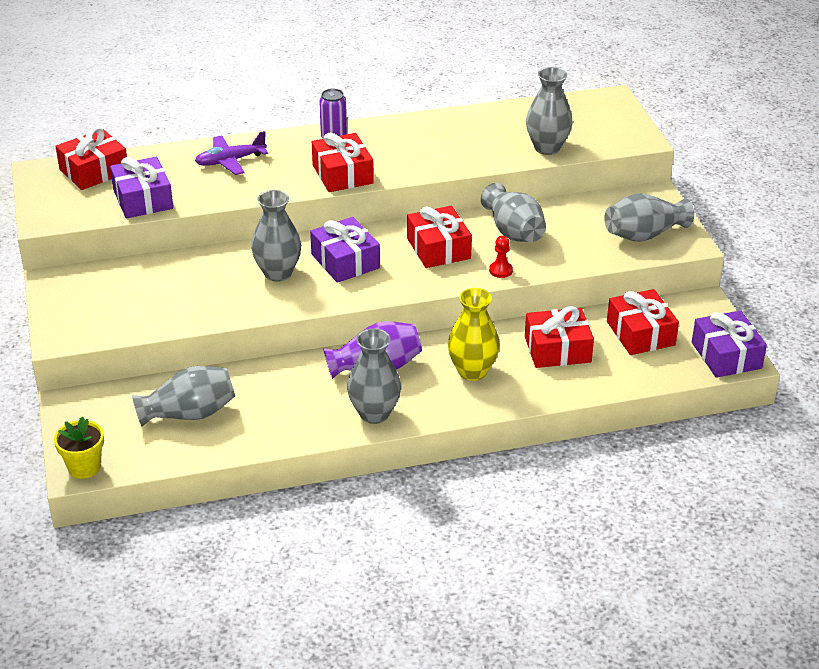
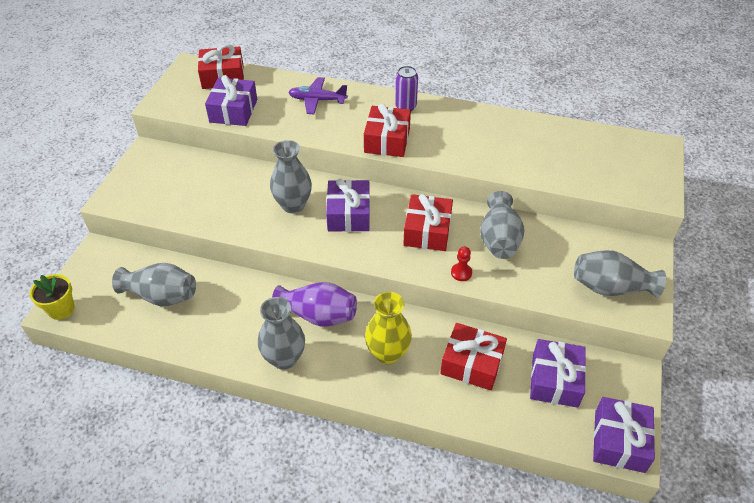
camera: 30 degrees right, 10 degrees up
(547, 148) = (569, 174): grey vase -> none
(640, 333) = (555, 380): red gift -> purple gift

